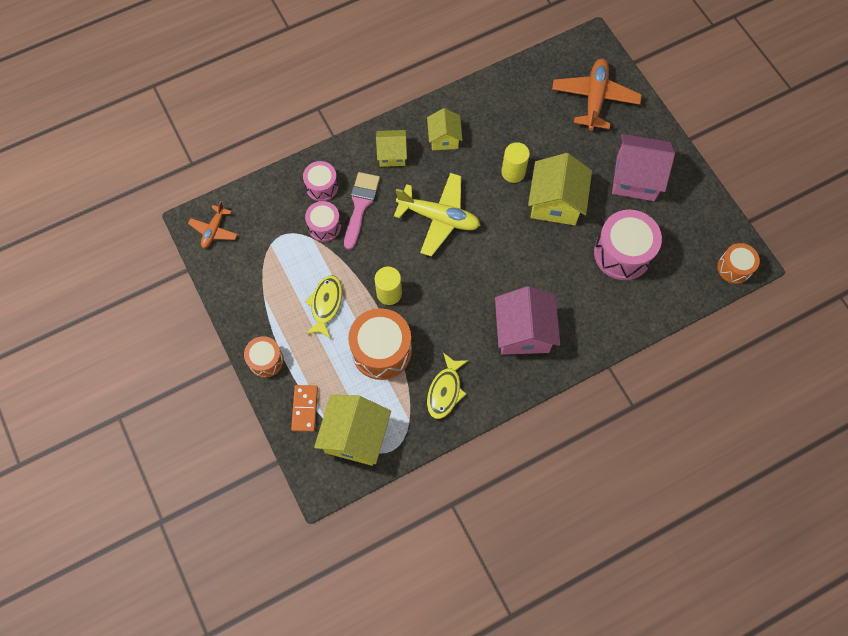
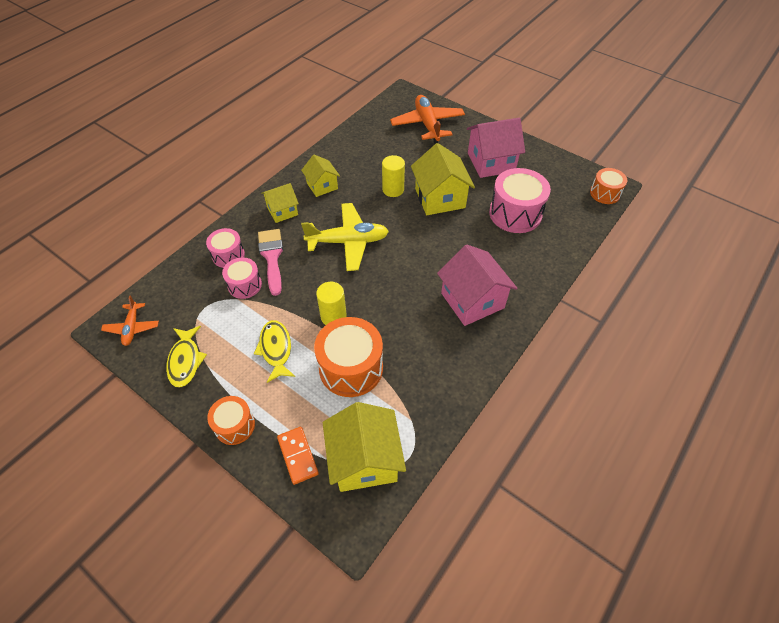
camera: 25 degrees left, 15 degrees down
(445, 390) = (431, 378): yellow fish -> yellow fish (185, 361)

